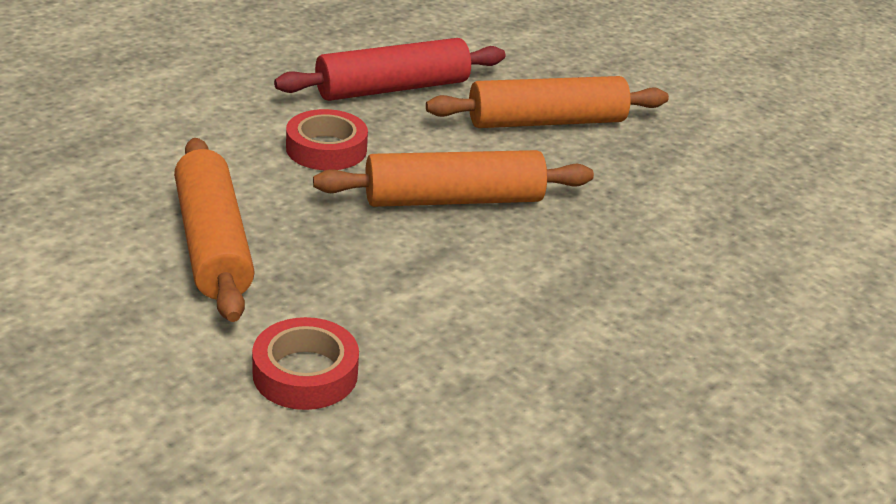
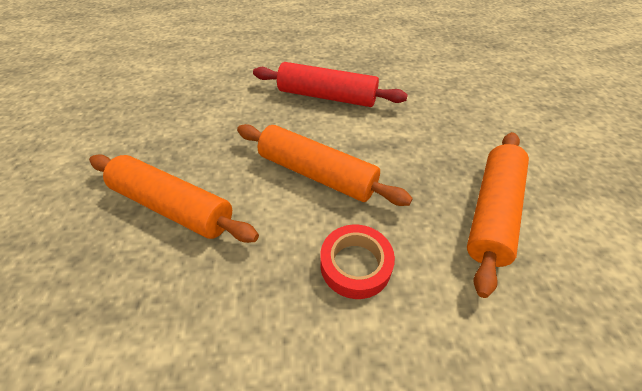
camera: 135 degrees left, 15 degrees up
(305, 373) = (477, 120): red tape -> none
(392, 88) = (224, 321): red rolling pin -> red rolling pin (327, 96)

